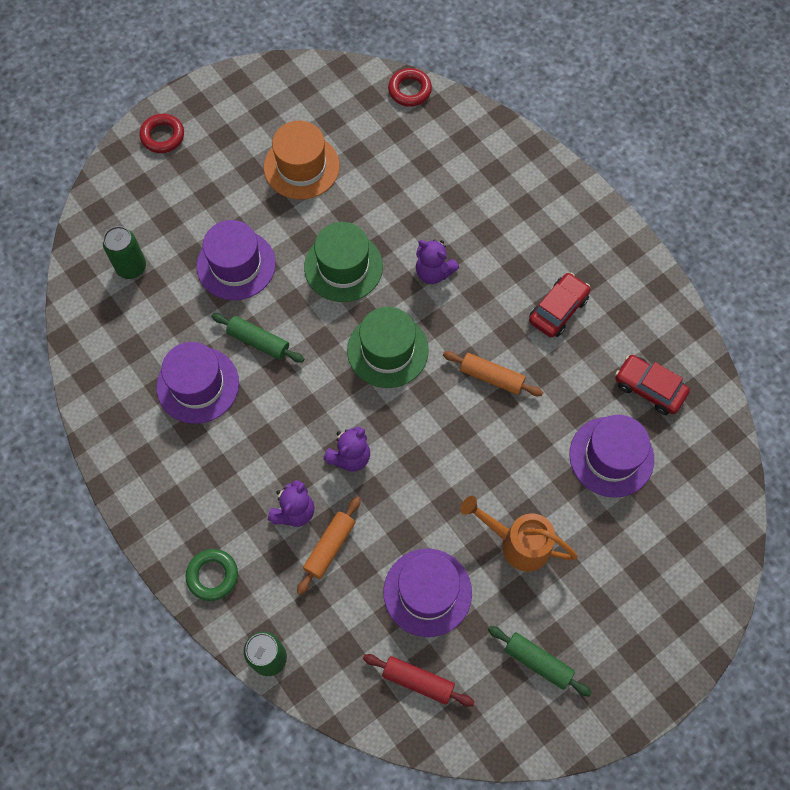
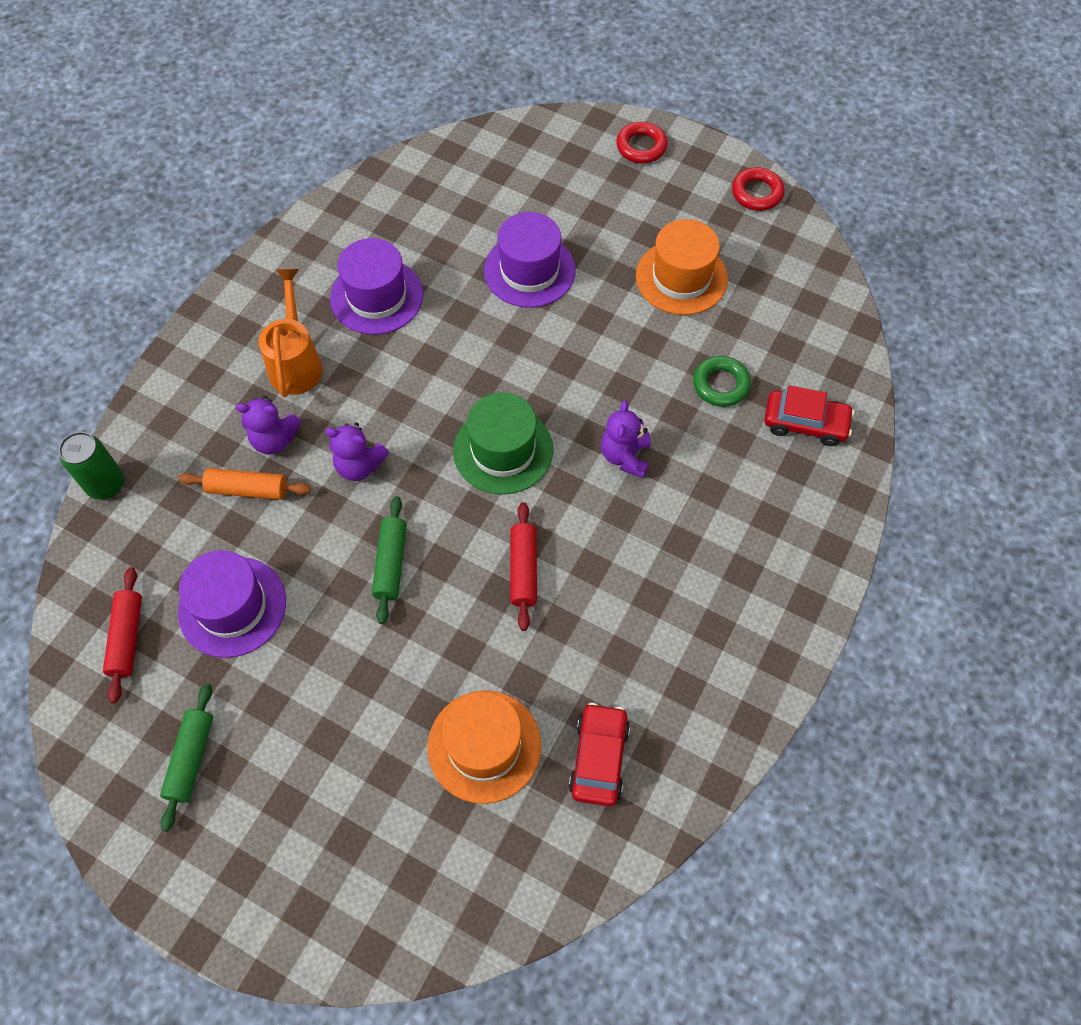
camera: 65 degrees right, 5 degrees down
(131, 267) = (478, 187): green can -> none
(212, 576) = (176, 397): green ring -> green ring (720, 384)
(258, 341) = (452, 327): green rolling pin -> green rolling pin (390, 563)
(343, 267) = (582, 366): green hat -> none
(409, 90) = (847, 337): red ring -> red ring (757, 193)
(491, 377) = (523, 570): orange rolling pin -> red rolling pin
(518, 543) = (328, 680): orange watering can -> orange watering can (296, 362)
(558, 309) = (650, 609): red car -> red car (805, 423)
(611, 456) = (484, 746): purple hat -> orange hat

